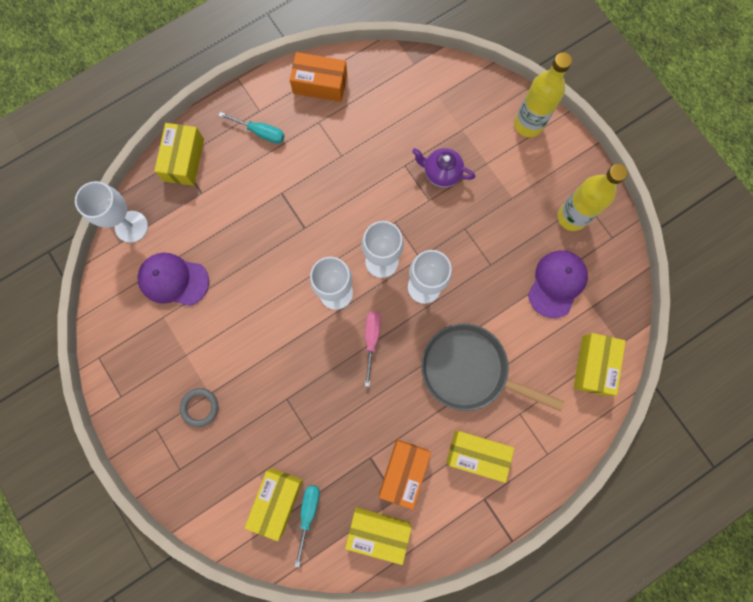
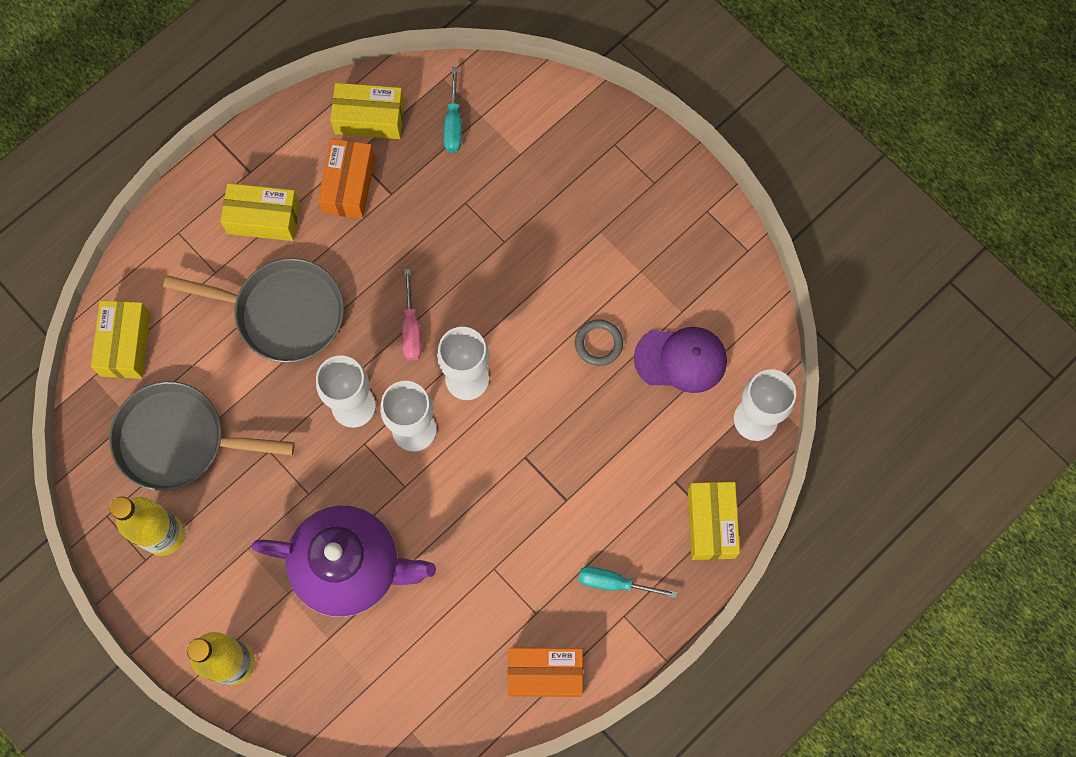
camera: 170 degrees right, 5 degrees down
(200, 407) = (607, 215): grey ring -> grey ring (598, 343)
(277, 501) = (492, 130): yellow box -> none
(441, 173) = (350, 567): purple teapot -> purple teapot, size x2.00
(557, 283) = (178, 440): purple cap -> grey pan

